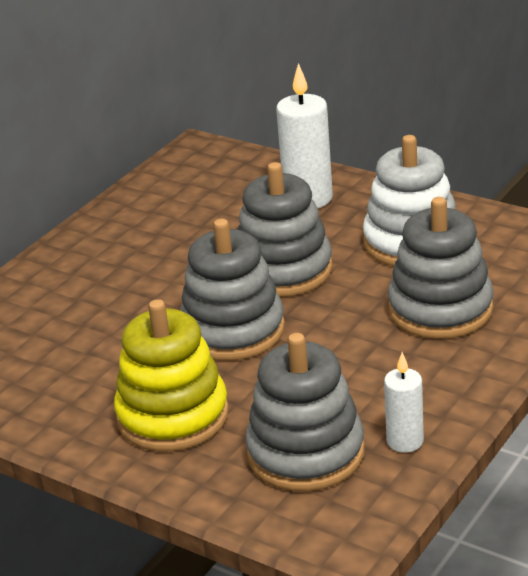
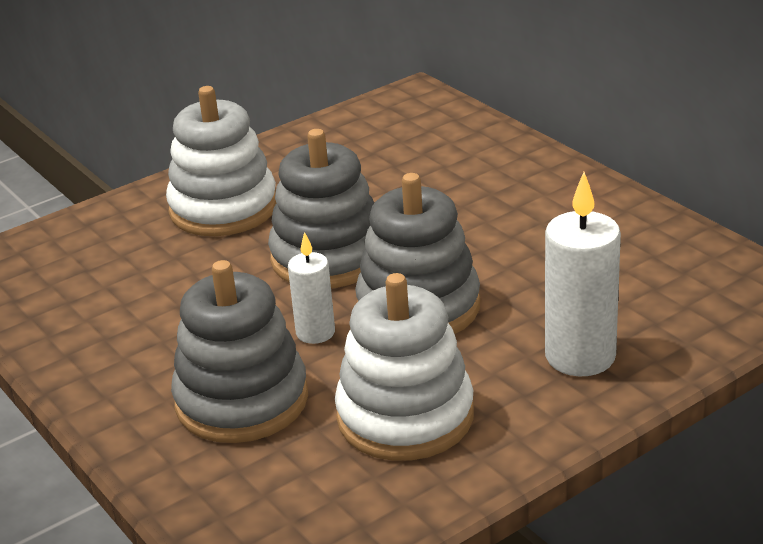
camera: 110 degrees right, 0 degrees up
(173, 416) = (223, 208): yellow stacking toy -> white stacking toy
(306, 453) = (101, 266): grey stacking toy -> none
(405, 441) = (56, 323): white candle -> white candle (315, 333)

